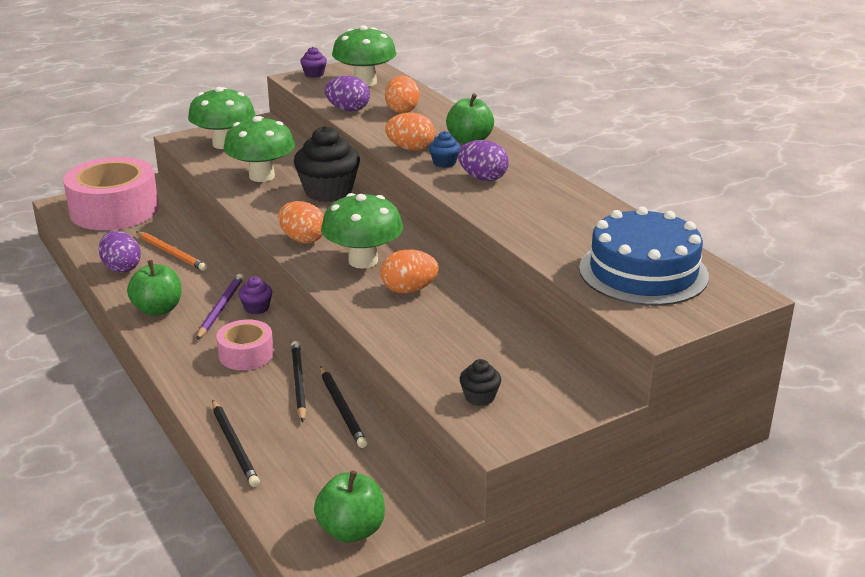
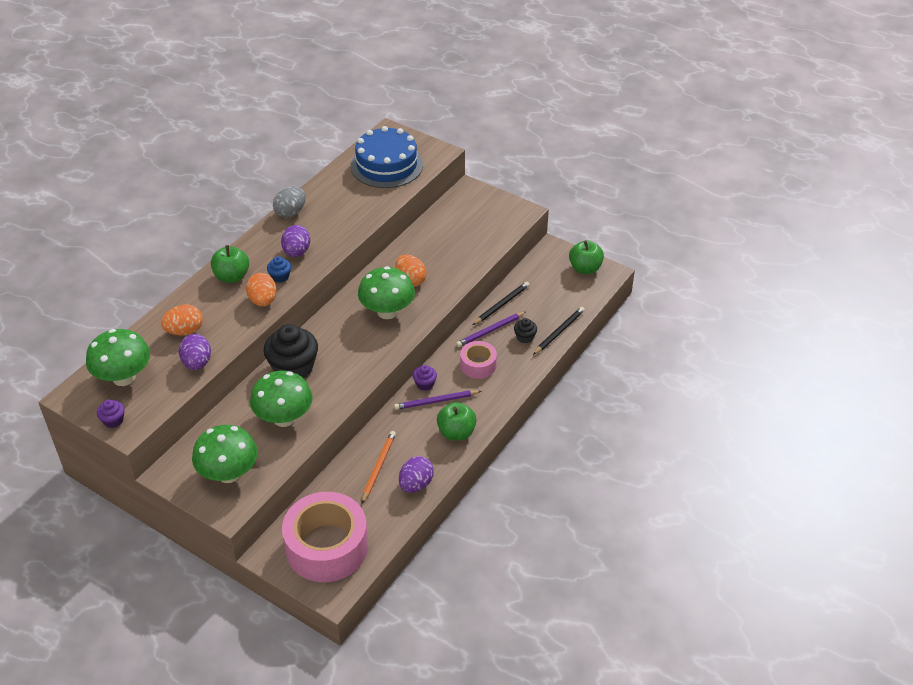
camera: 115 degrees left, 15 degrees up
(298, 383) = (490, 331): black pencil -> purple pencil
(302, 239) = (375, 351): orange egg -> none
(479, 397) = (497, 224): black cupcake -> black cupcake (525, 337)
(570, 187) = (290, 212): none -> grey egg

